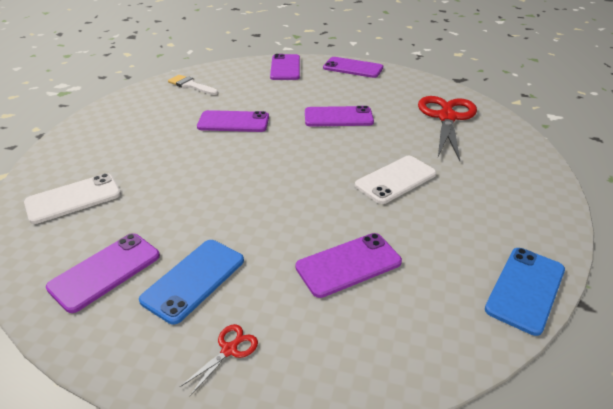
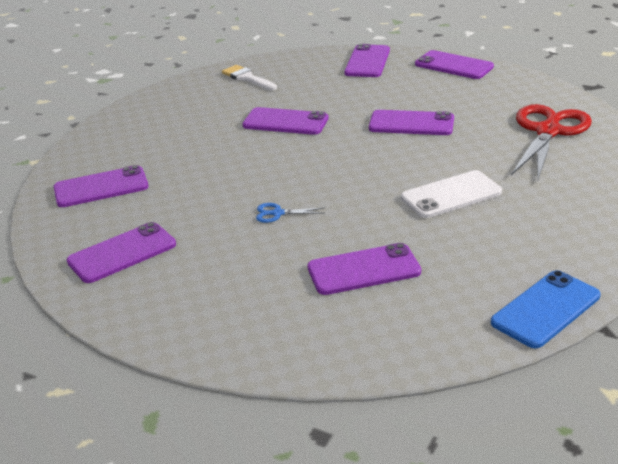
camera: 15 degrees right, 5 degrees down
(73, 198) = (101, 187): white phone -> purple phone
(194, 280) = (204, 268): blue phone -> none
(229, 349) = (223, 325): red scissors -> none
(250, 211) = (277, 213): none -> blue scissors

